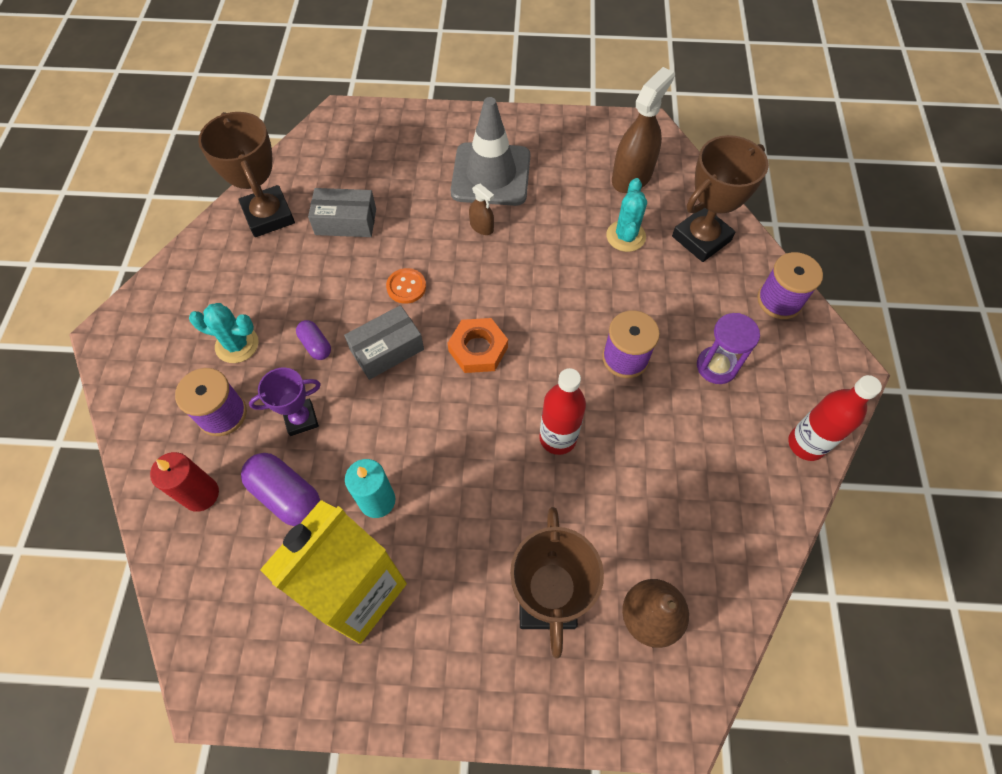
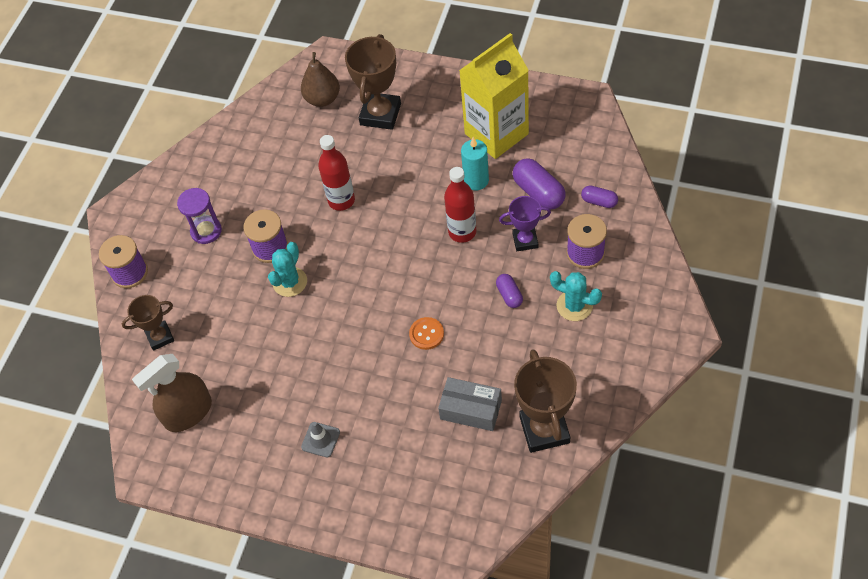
camera: 160 degrees left, 5 degrees down
(201, 494) = (599, 201): red candle -> purple capsule
(387, 350) = (452, 282): grey box -> none
(478, 349) = (380, 272): orange nut -> none
(481, 227) = (346, 382): brown spray bottle -> none
(491, 174) = (320, 439): grey traffic cone -> grey traffic cone, size x0.43
(625, 236) = (223, 350): turquoise cactus -> turquoise cactus (290, 282)
(701, 238) = (160, 337): brown trophy -> brown trophy, size x0.60
(806, 444) = (175, 172): red bottle -> red bottle (462, 232)

